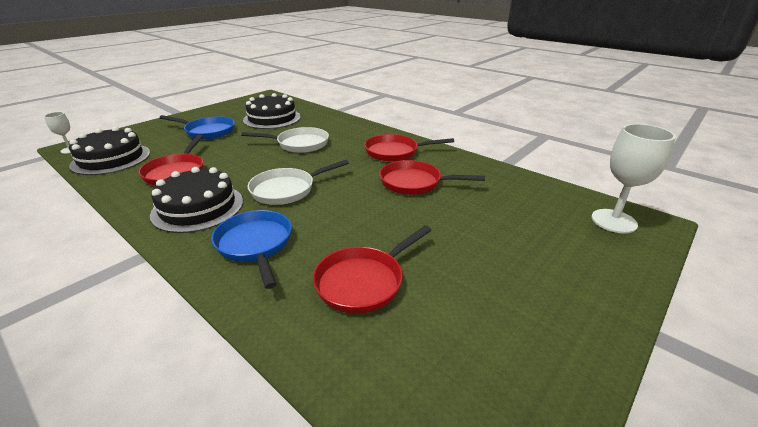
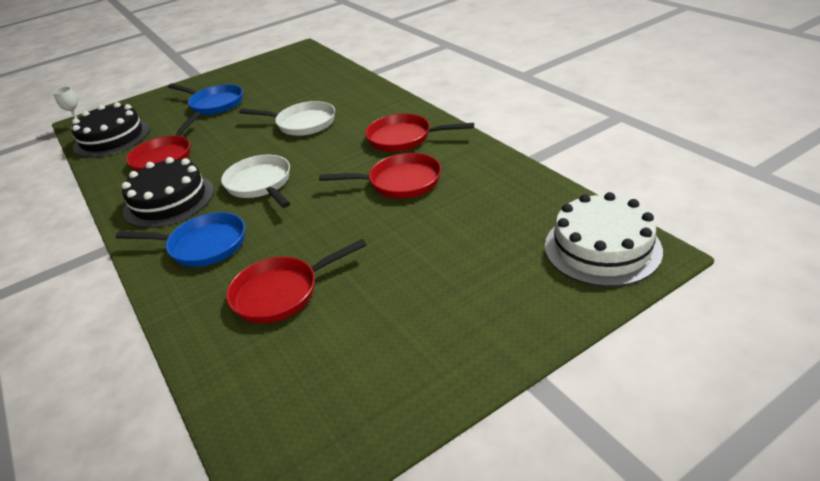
camera: 20 degrees right, 5 degrees up
(255, 244) = (203, 245): blue pan -> blue pan turned 105 degrees clockwise
(272, 118) = (290, 85): black cake -> none
(287, 190) = (260, 184): white pan -> white pan turned 75 degrees clockwise
(414, 183) = (400, 182): red pan -> red pan turned 150 degrees clockwise
(613, 221) = (602, 248): white goblet -> white cake

